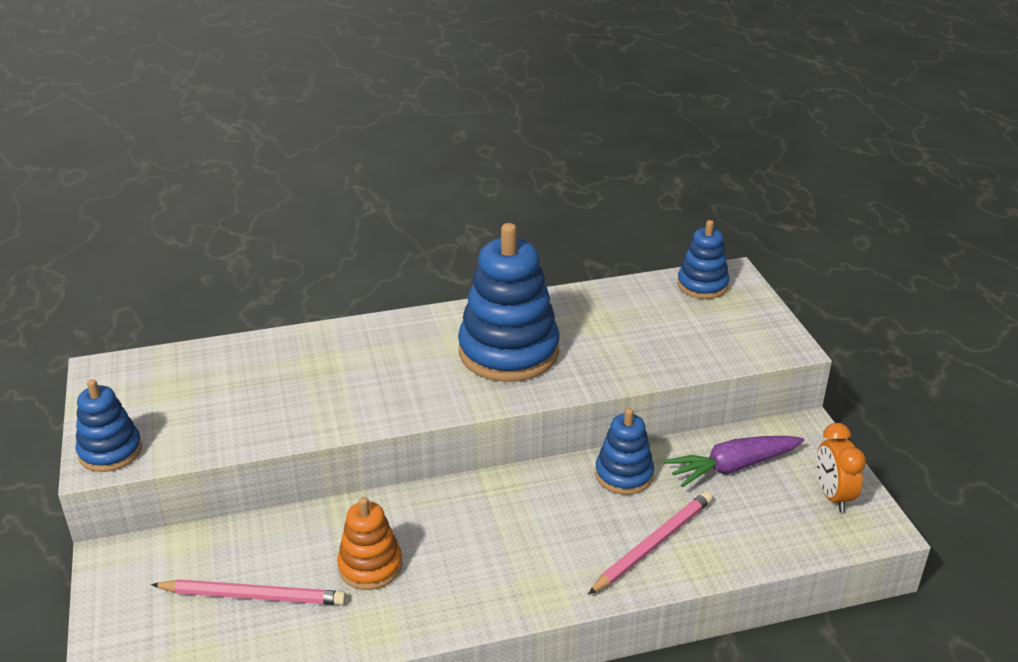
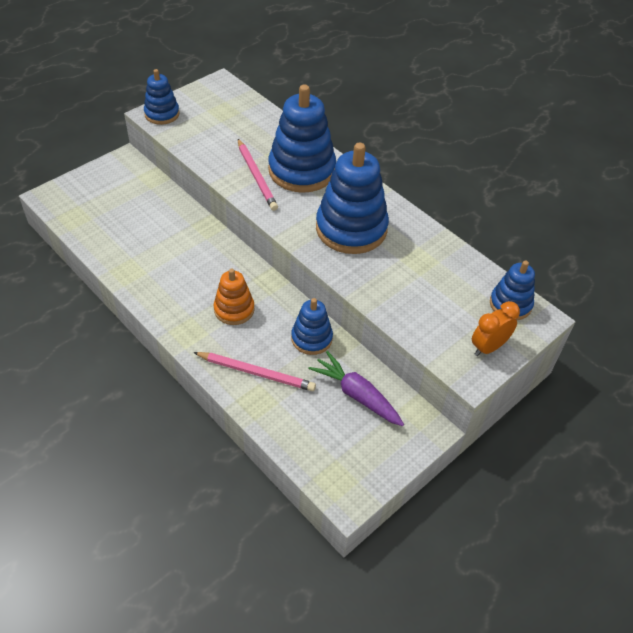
camera: 60 degrees right, 15 degrees up
(253, 596) = (126, 218): pink pencil -> pink pencil (256, 176)
(368, 356) = (302, 170): none -> blue stacking toy
(370, 566) = (169, 252): orange stacking toy -> orange stacking toy (234, 309)
(832, 496) = (363, 462): orange clock -> orange clock (488, 347)

